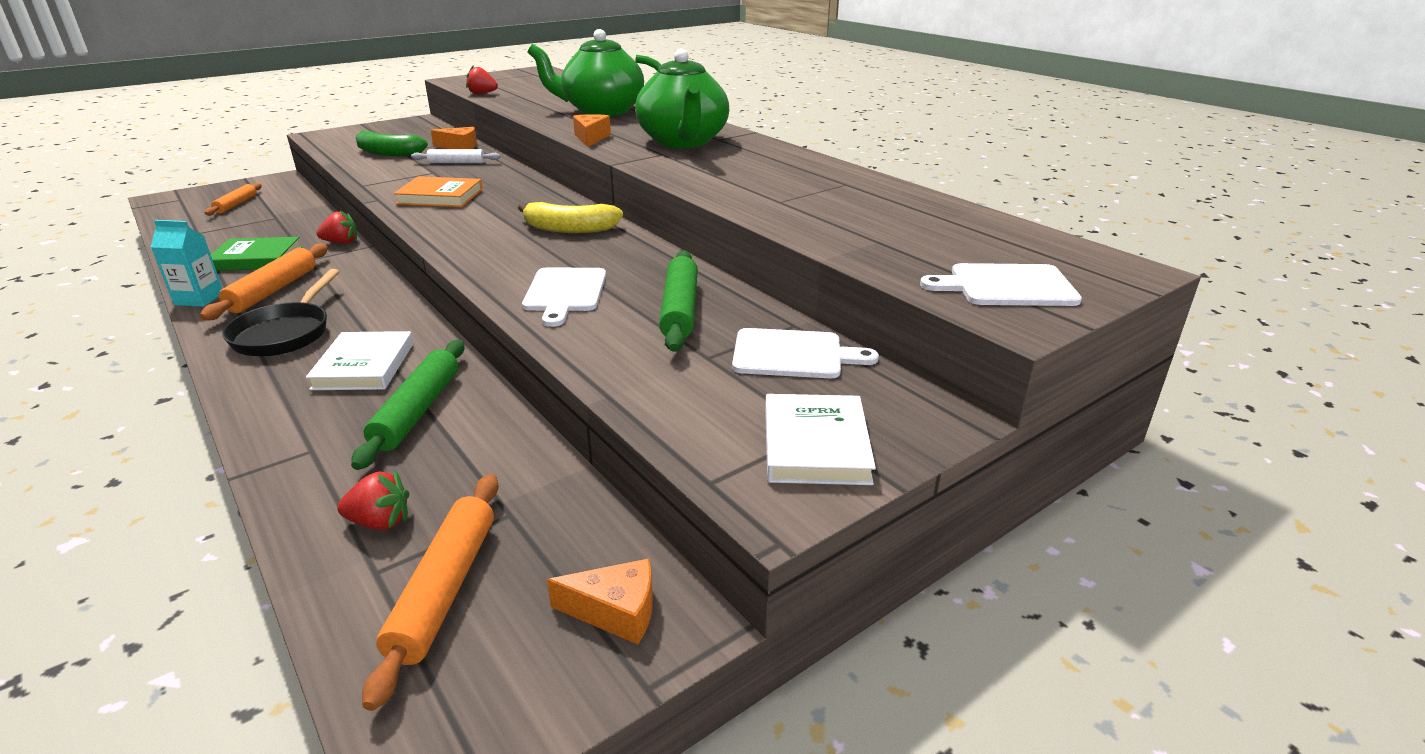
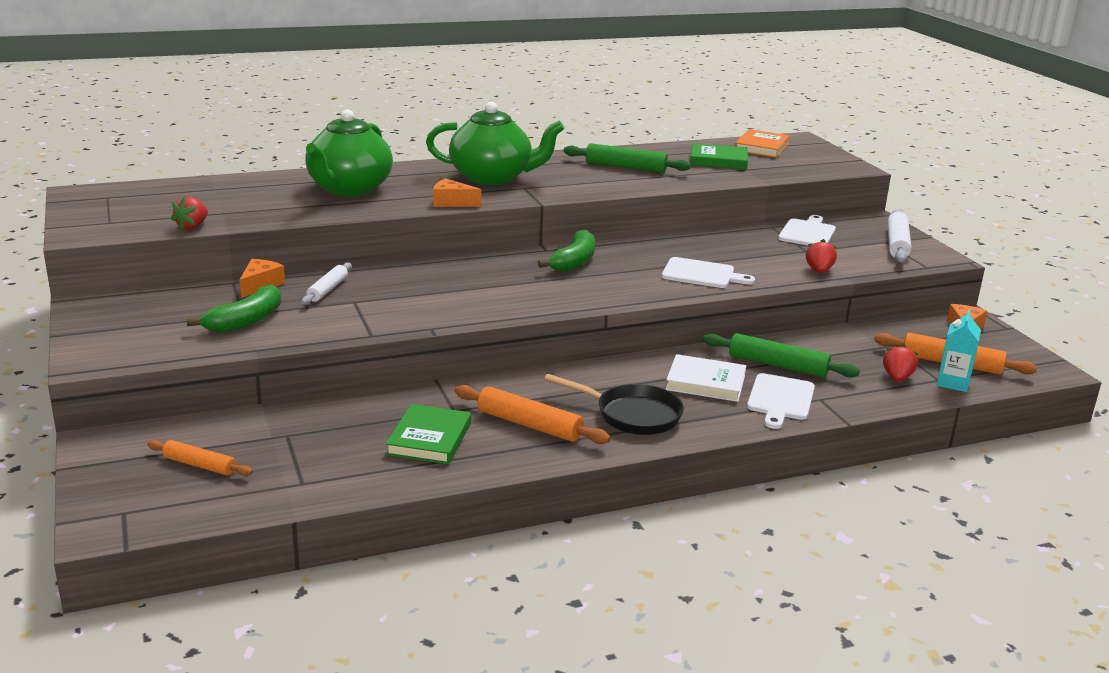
camera: 75 degrees left, 5 degrees down
(199, 299) = (529, 462): turquoise carton -> turquoise carton (953, 383)
(341, 242) = (413, 394): red strawberry -> red strawberry (819, 271)
(440, 196) = (445, 301): orange book -> orange book (761, 147)
(569, 229) = (574, 261): yellow banana -> green banana
(680, 310) = (741, 248): green rolling pin -> green rolling pin (625, 167)
(815, 445) = (897, 244): white book -> white rolling pin
(898, 224) = (718, 160): none -> green book
(1006, 286) = (814, 161): white cutting board -> white cutting board (780, 399)

